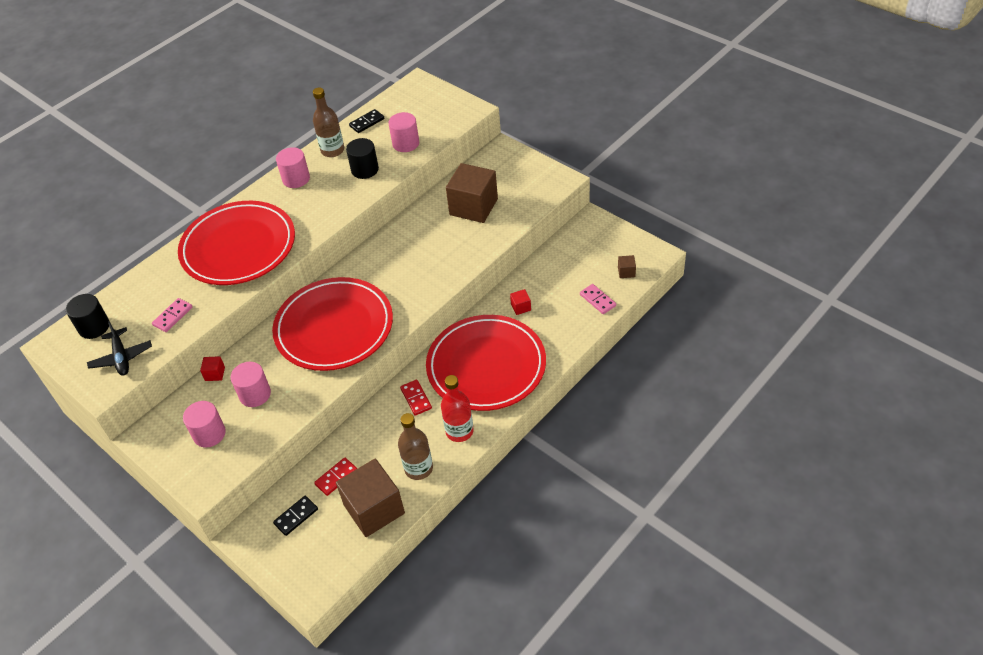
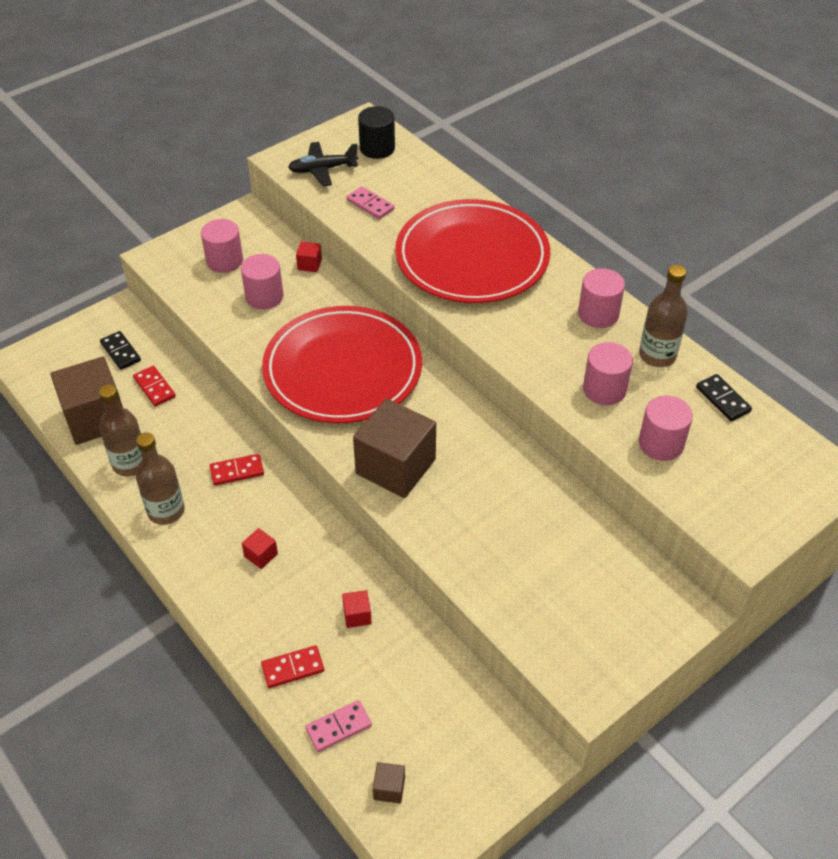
camera: 95 degrees right, 0 degrees up
(365, 170) = (604, 389): black cylinder -> pink cylinder
(459, 431) = (166, 511): red bottle -> brown bottle
(473, 207) = (543, 550): brown cube -> brown cube (395, 466)
(486, 366) = (261, 555): red plate -> red cube
(566, 329) = (293, 668): none -> red domino

